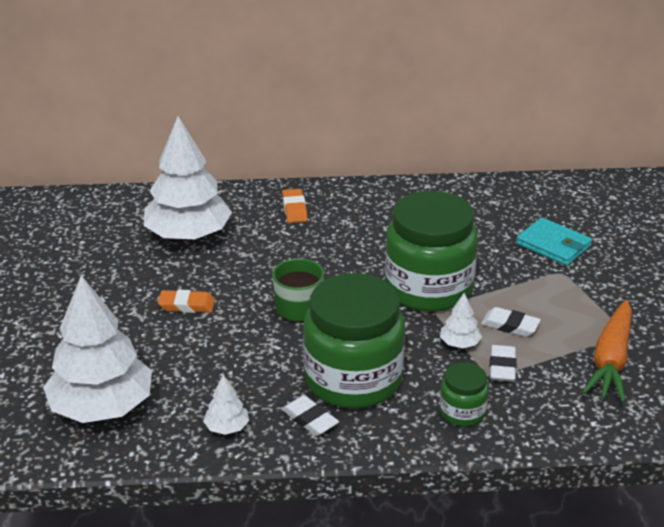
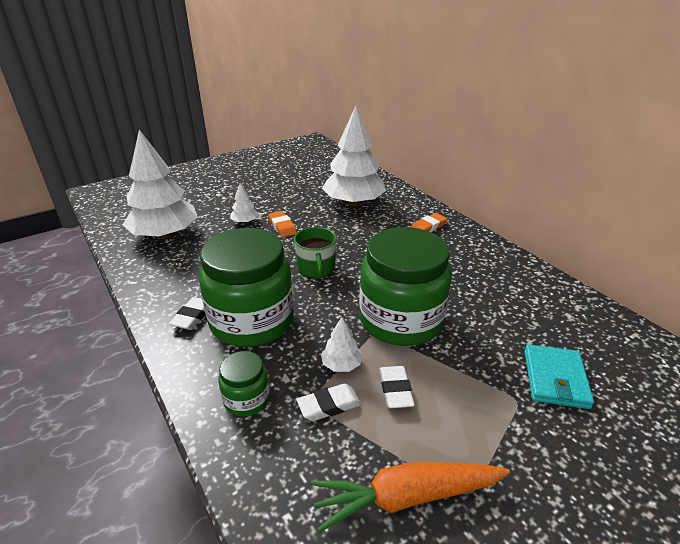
camera: 60 degrees right, 0 degrees up
(227, 427) = (166, 284): white tree -> white tree (245, 222)

